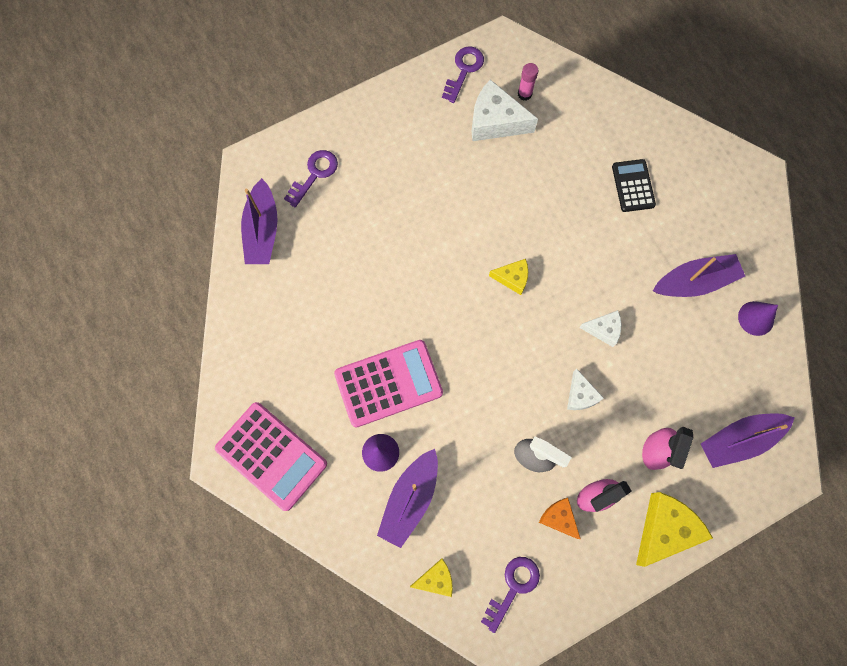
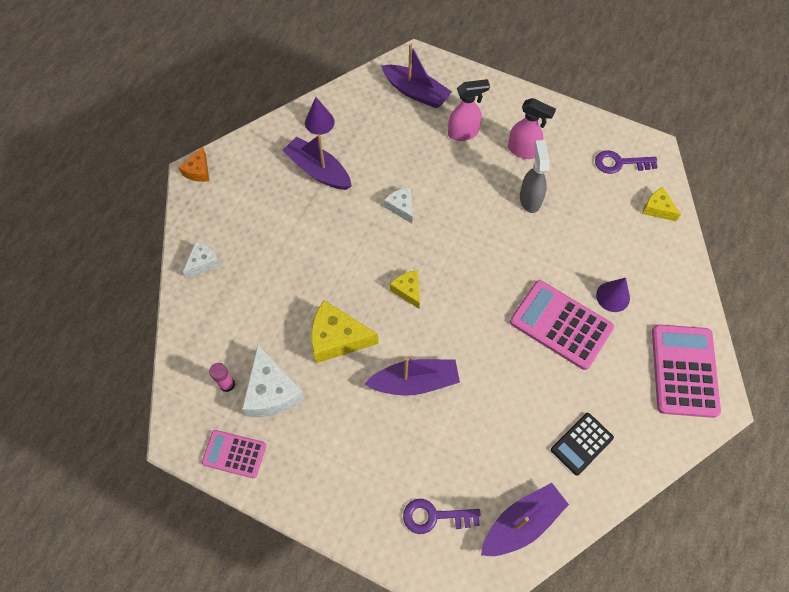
camera: 125 degrees left, 10 degrees down
(410, 499) = (625, 256): purple boat -> purple boat (415, 382)
(464, 70) = (234, 454): purple key -> pink calculator
(559, 518) = (554, 162): orange cheese -> orange cheese (198, 171)
(580, 395) = (462, 195): white cheese -> white cheese (203, 262)
(633, 186) = (264, 251): black calculator -> black calculator (581, 444)
(665, 529) = (508, 103): yellow cheese -> yellow cheese (337, 338)

